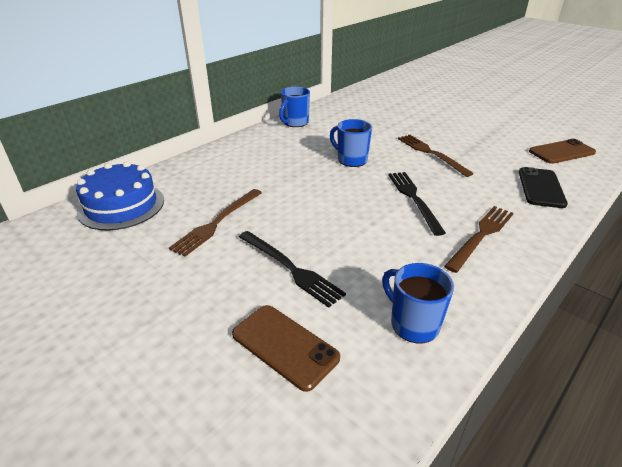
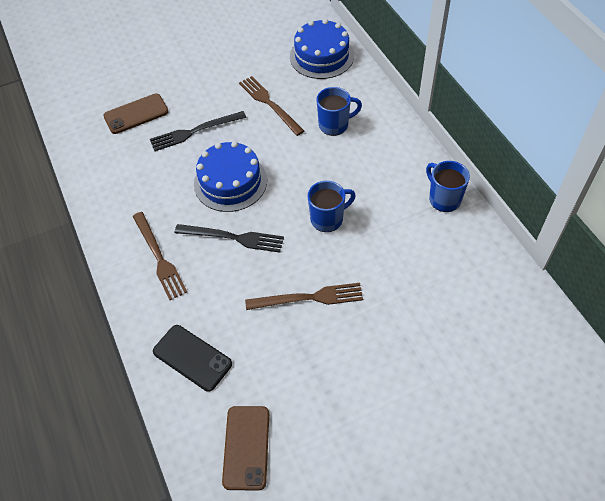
camera: 115 degrees right, 20 degrees up
(350, 218) = (230, 182): none -> blue cake
(413, 324) = (111, 173): blue mug -> blue mug (334, 125)

